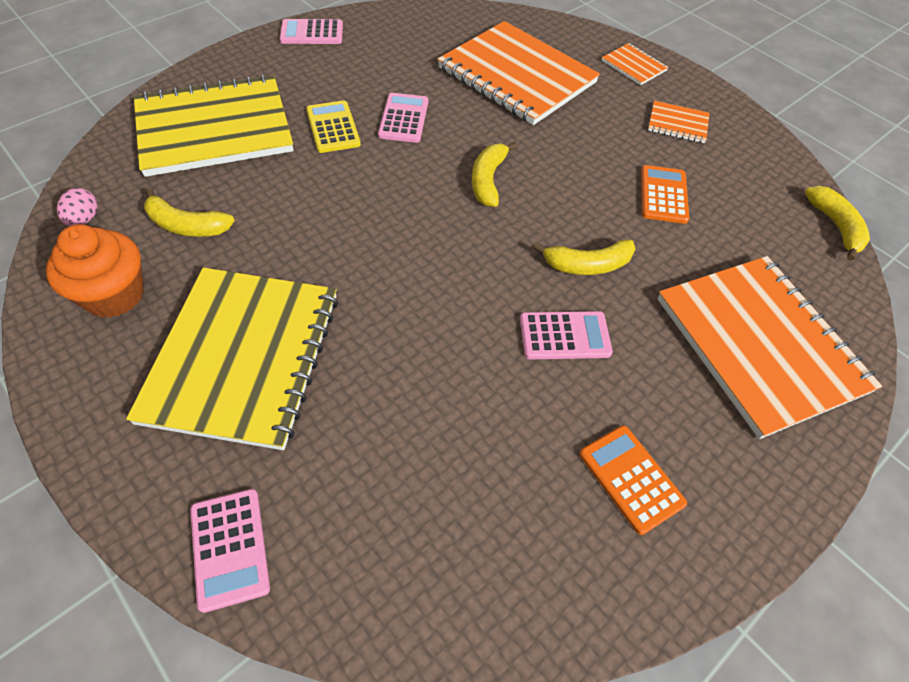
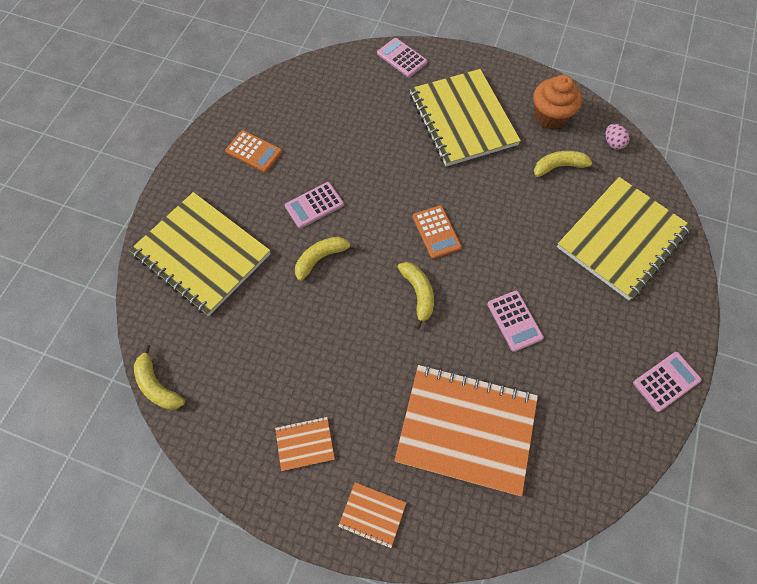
camera: 155 degrees right, 10 degrees up
(333, 127) = (553, 283): yellow calculator -> none
(663, 195) = (292, 348): orange calculator -> orange calculator (436, 232)
(759, 344) = (202, 254): orange notebook -> yellow notebook

